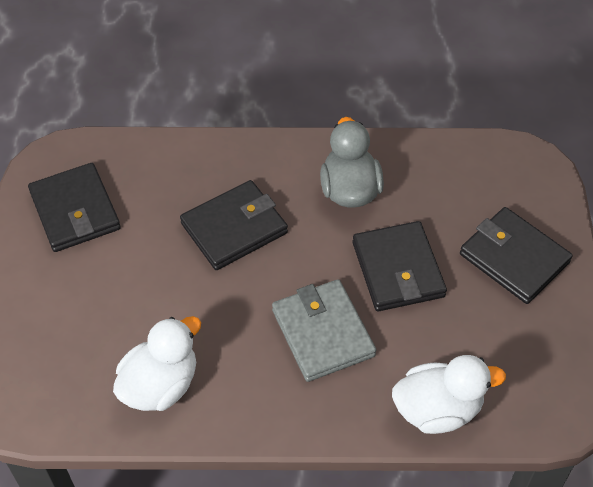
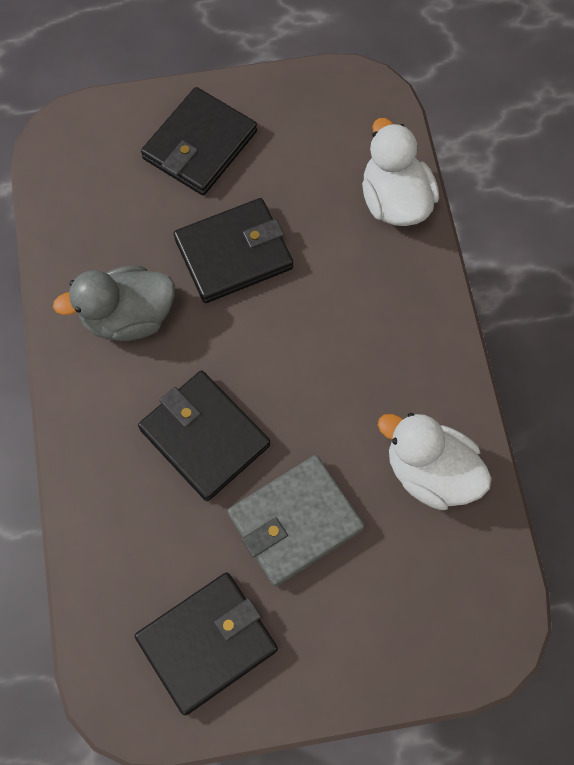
camera: 100 degrees left, 15 degrees up
(323, 333) = (329, 317): grey wallet -> grey wallet (295, 522)

